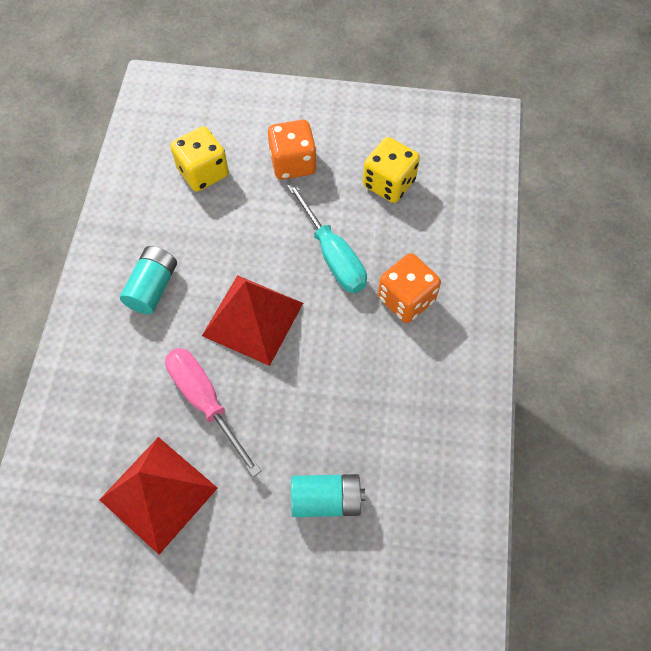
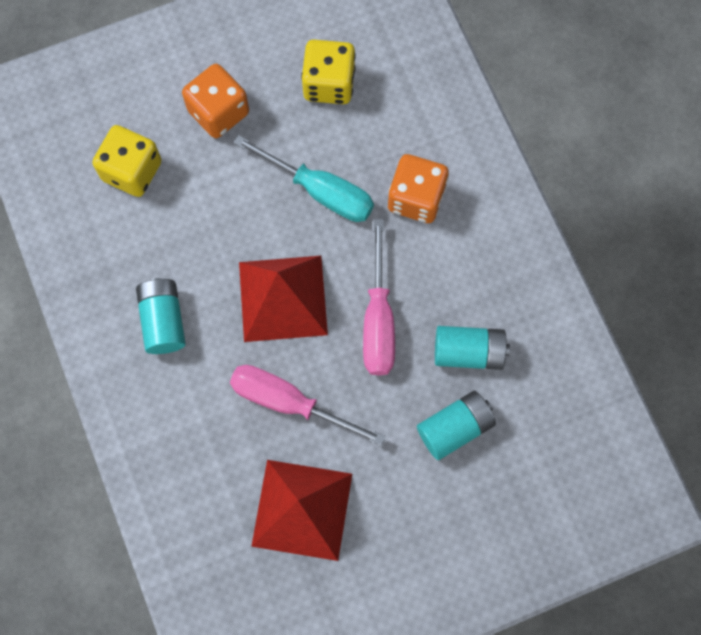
camera: 30 degrees left, 10 degrees up
(317, 376) = (378, 320): none -> pink screwdriver
(376, 443) = (468, 352): none -> turquoise battery

